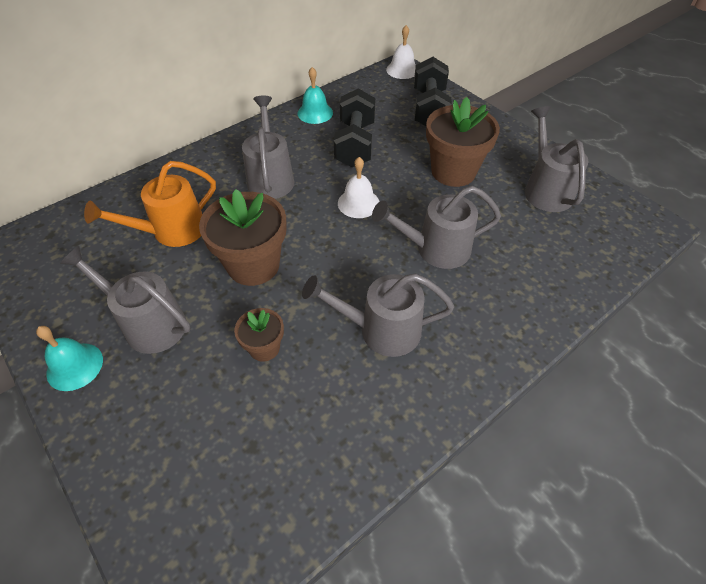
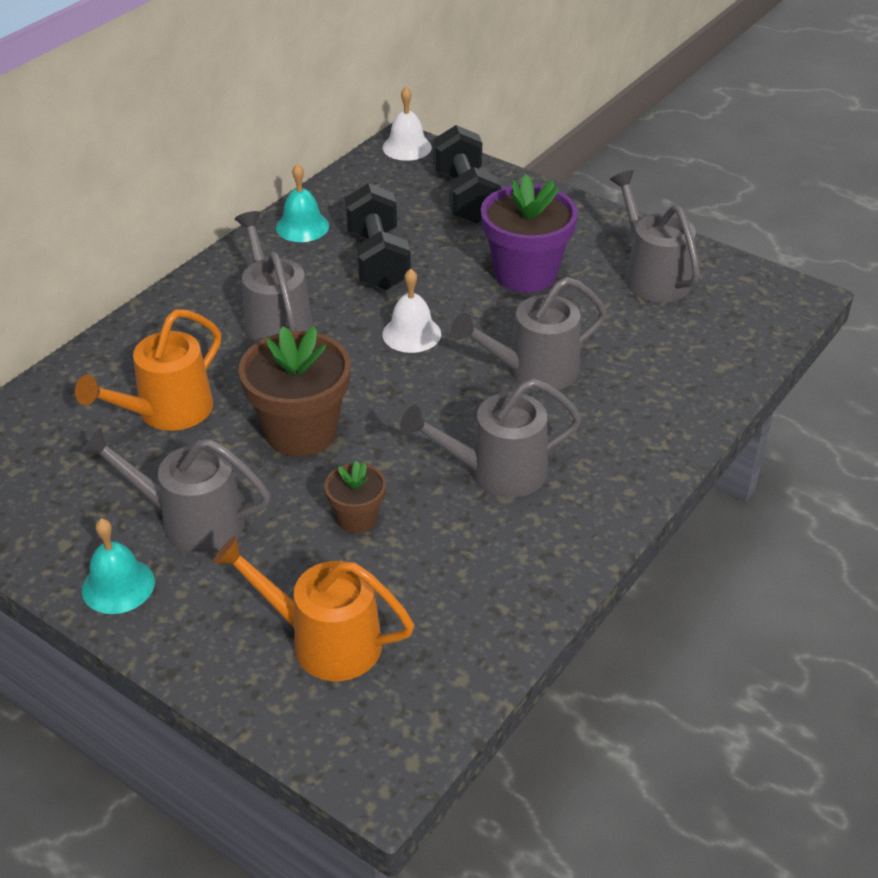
camera: 15 degrees left, 10 degrees down
(196, 457) = (324, 641): none -> orange watering can
(453, 171) = (525, 274): brown flower pot -> purple flower pot

